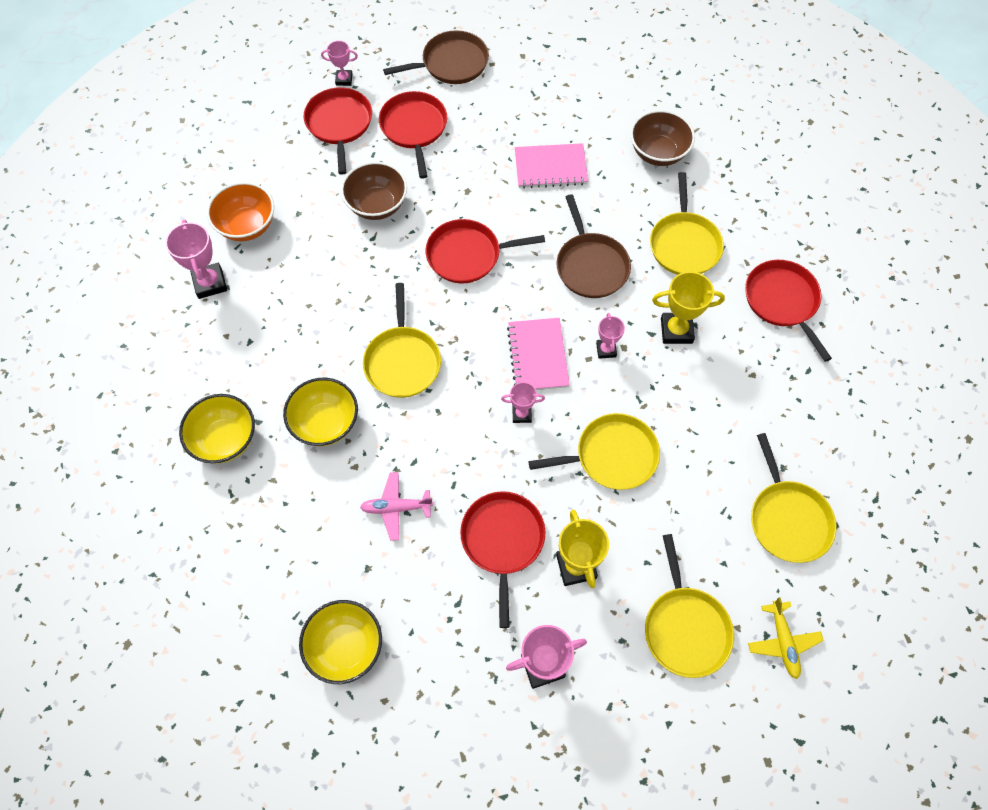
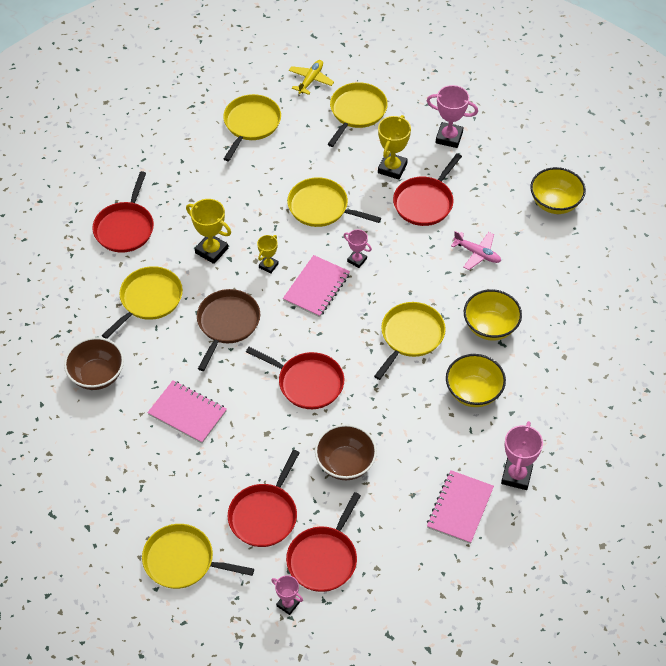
camera: 145 degrees left, 10 degrees down
(225, 439) = (565, 355): yellow bowl -> yellow bowl (473, 392)
(247, 226) = (460, 508): orange bowl -> pink notebook
(451, 63) = (183, 561): brown pan -> yellow pan
(606, 350) = (268, 265): pink trophy -> yellow trophy

